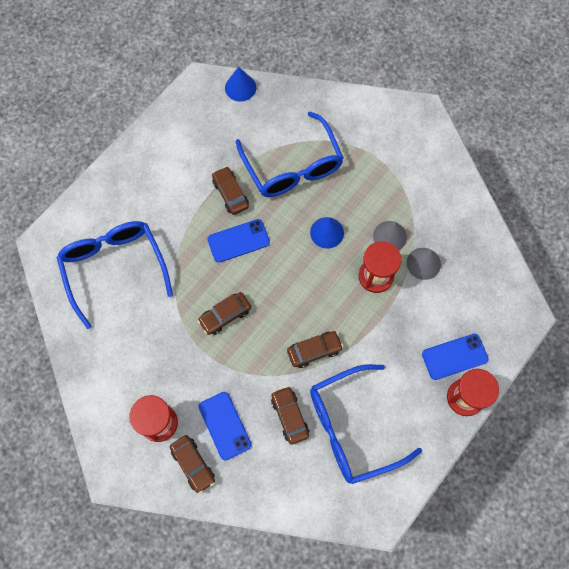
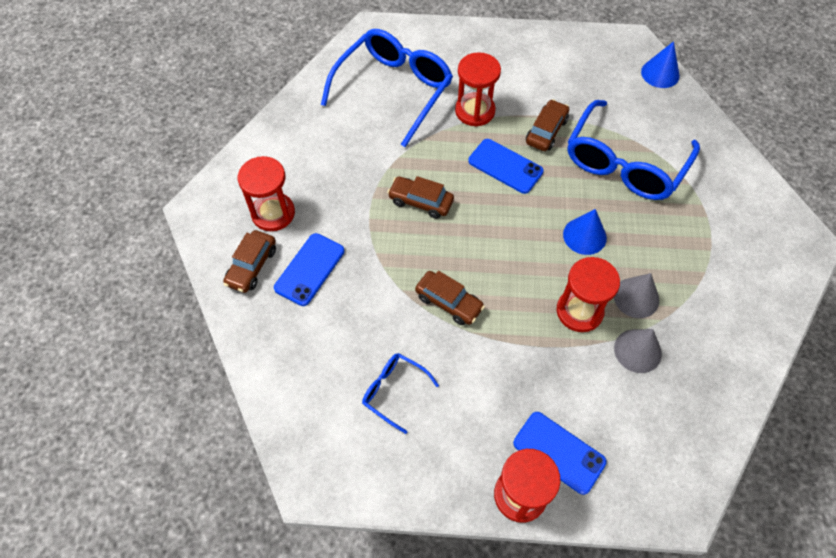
camera: 55 degrees right, 10 degrees down
(177, 227) = (475, 111): none -> red hourglass
(289, 416) = (361, 322): brown car -> none
(352, 427) = (394, 391): blue glasses -> blue glasses, size x0.48

